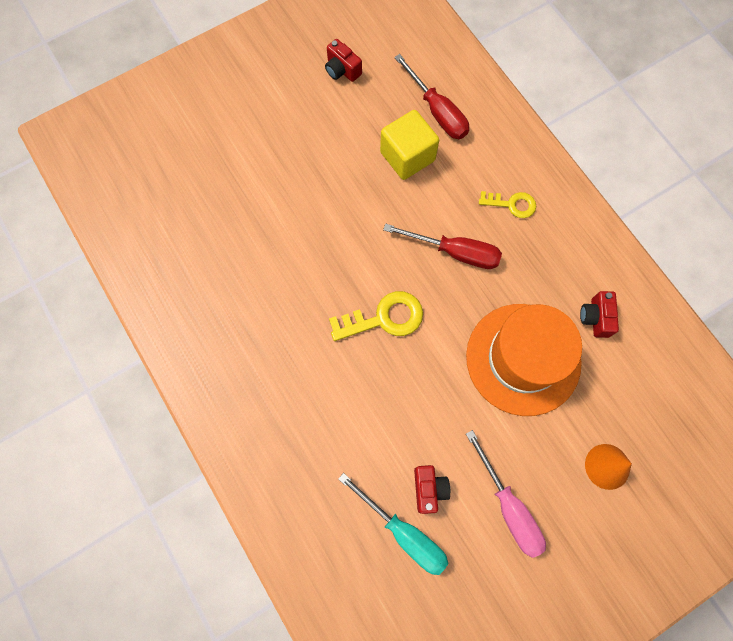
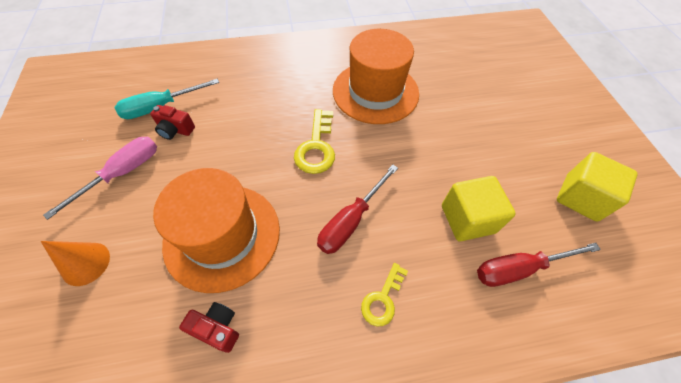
camera: 110 degrees right, 15 degrees down
(273, 285) = (375, 92): none -> orange hat
(342, 70) = (580, 197): red camera -> yellow cube
(509, 507) = (122, 173): pink screwdriver -> pink screwdriver turned 135 degrees clockwise

